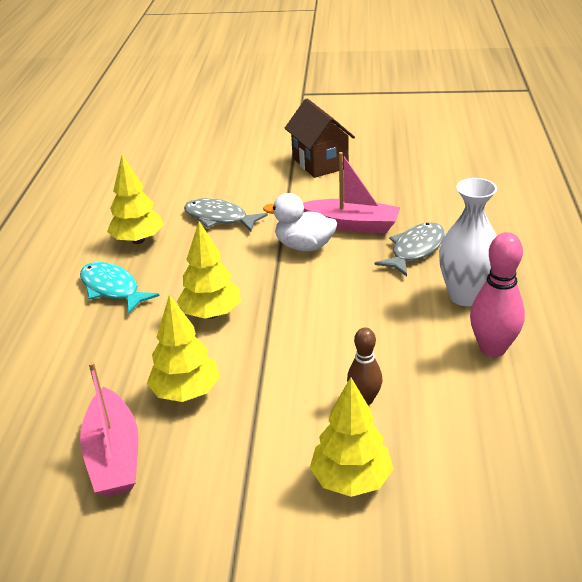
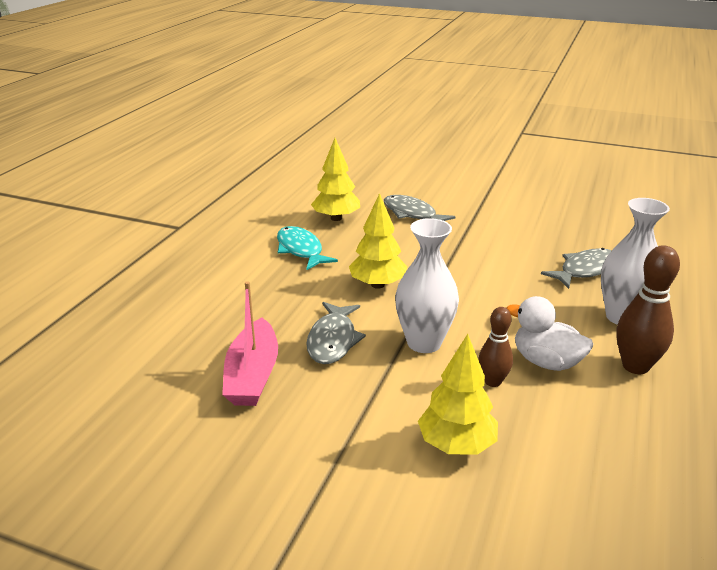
camera: 15 degrees right, 5 degrees down
(186, 392) = (333, 340): yellow tree -> grey fish
(282, 372) = (424, 343): none -> white vase
(304, 246) = (480, 248): white duck -> white duck (546, 362)
(320, 163) = (518, 187): brown house -> none
(352, 225) = (531, 240): pink boat -> none
(492, 348) = (635, 366): pink bowling pin -> brown bowling pin

